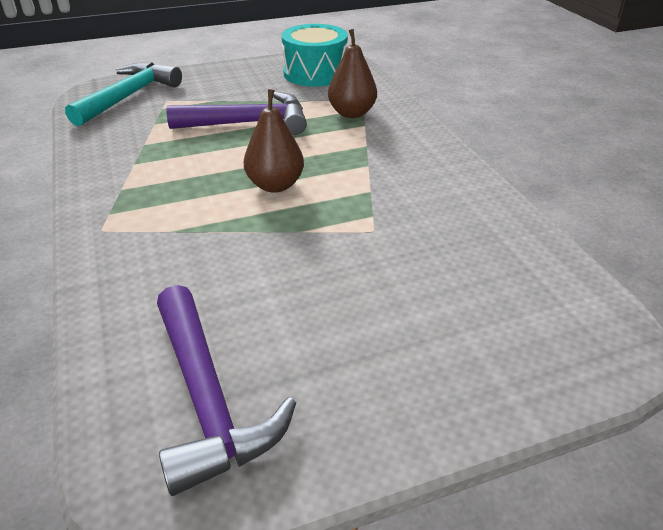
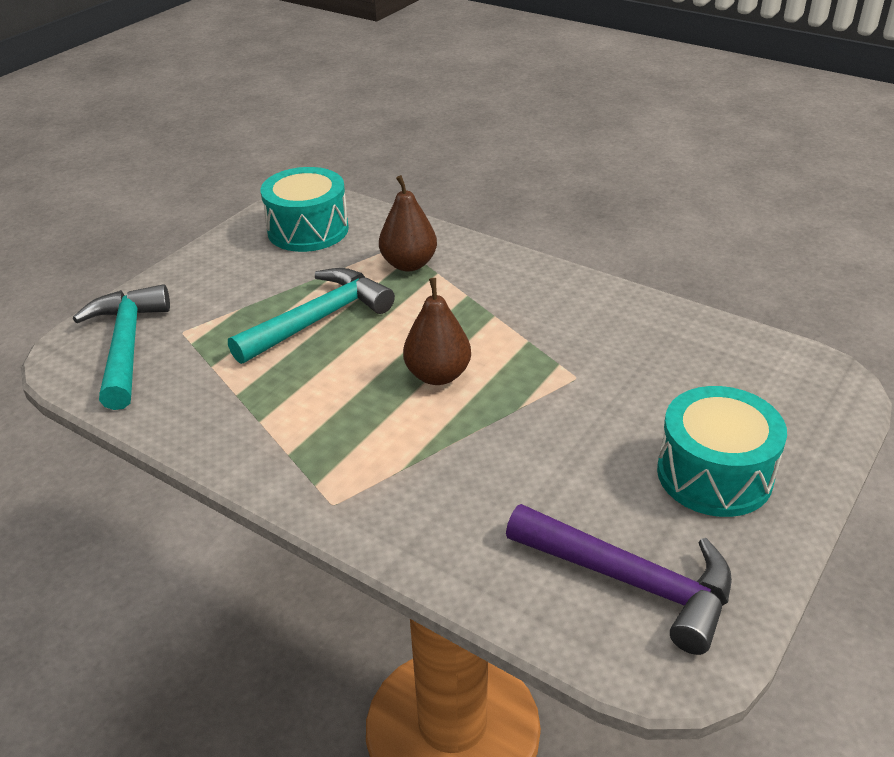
camera: 35 degrees left, 0 degrees up
(249, 123) = (319, 319): purple hammer -> turquoise hammer
(390, 358) = (714, 474): none -> turquoise drum

